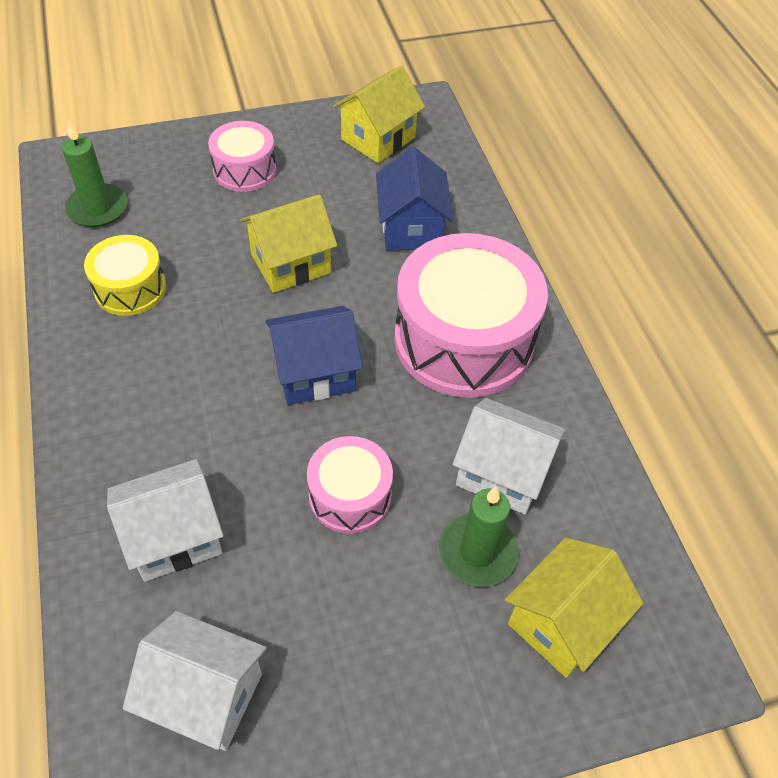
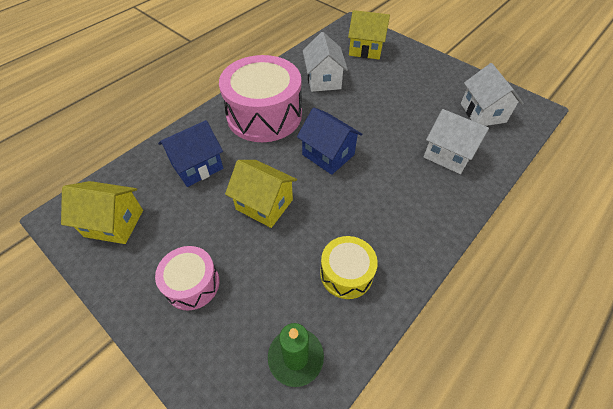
camera: 120 degrees left, 0 degrees up
(350, 495) = (375, 114): pink drum -> none
(477, 552) = (362, 74): green candle -> none

